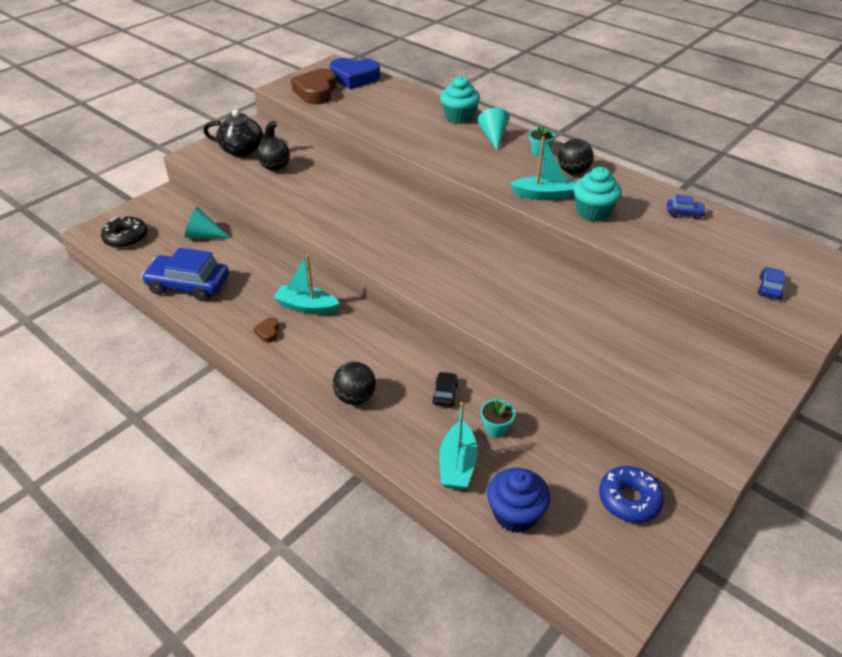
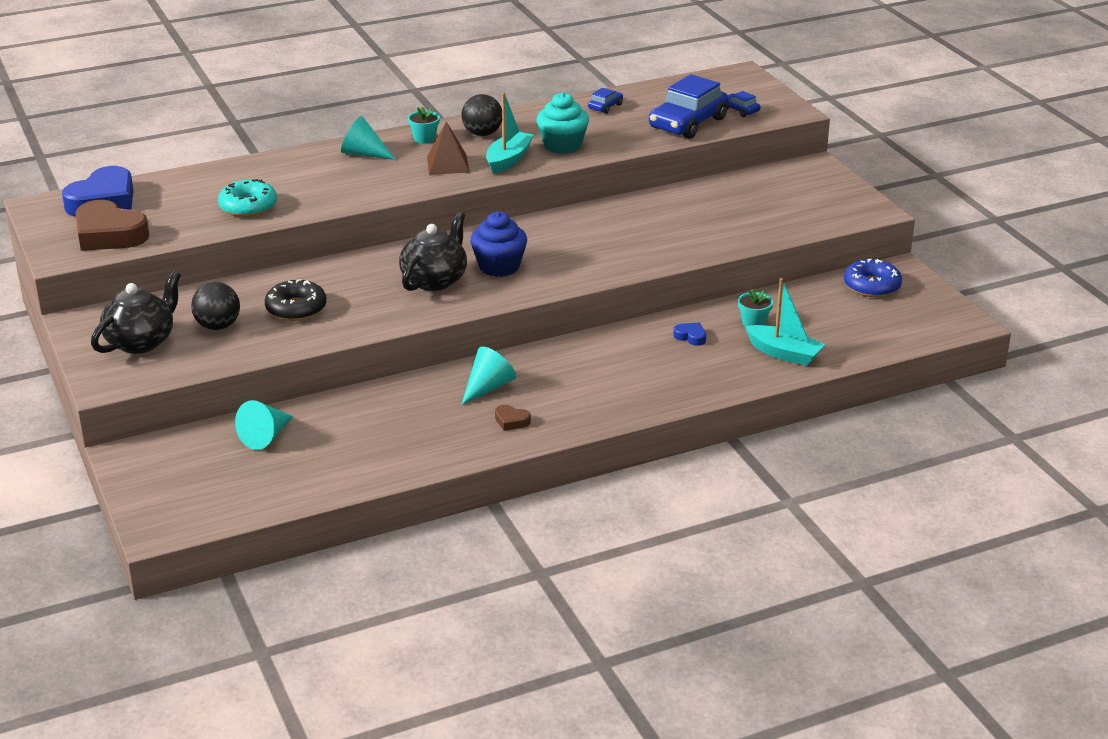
camera: 65 degrees left, 10 degrees down
(126, 238) = (205, 501): black donut -> black donut (296, 309)
(189, 285) = (369, 463): blue car -> blue car (687, 123)
(306, 307) = (488, 387): turquoise boat -> turquoise cone
(355, 397) = (659, 387): black ball -> none
(384, 121) = (248, 206): none -> turquoise donut
(387, 228) = (435, 280): none -> black teapot
(445, 393) = (690, 337): black car -> blue heart
(459, 117) = (295, 161): turquoise cupcake -> none
(510, 172) = (448, 164): none -> brown pyramid
(515, 514) = (855, 340): blue cupcake -> blue cupcake (499, 266)

